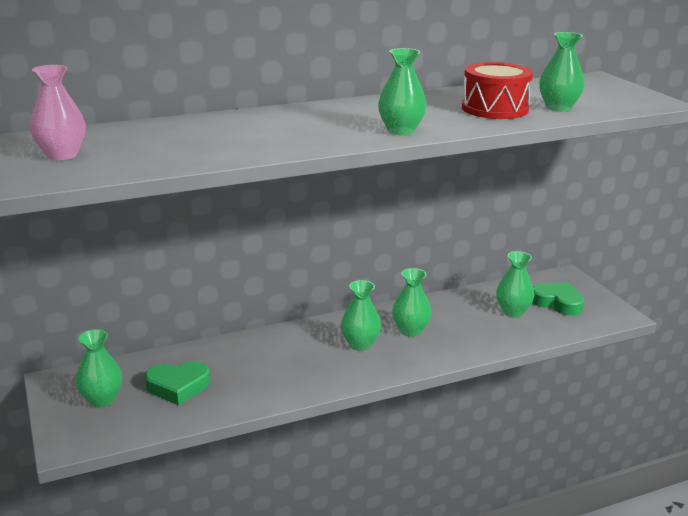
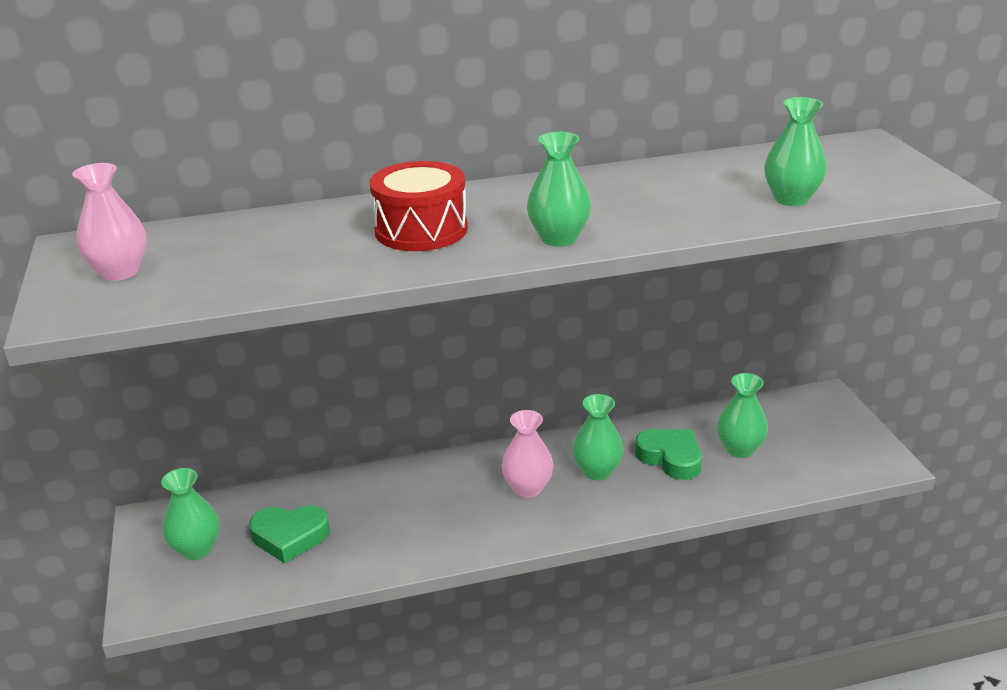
camera: 10 degrees right, 5 degrees up
(360, 344) = (528, 488): green vase -> pink vase
(494, 109) = (701, 200): red drum -> red drum (421, 230)
(557, 303) = (804, 438): green heart -> green heart (670, 458)

